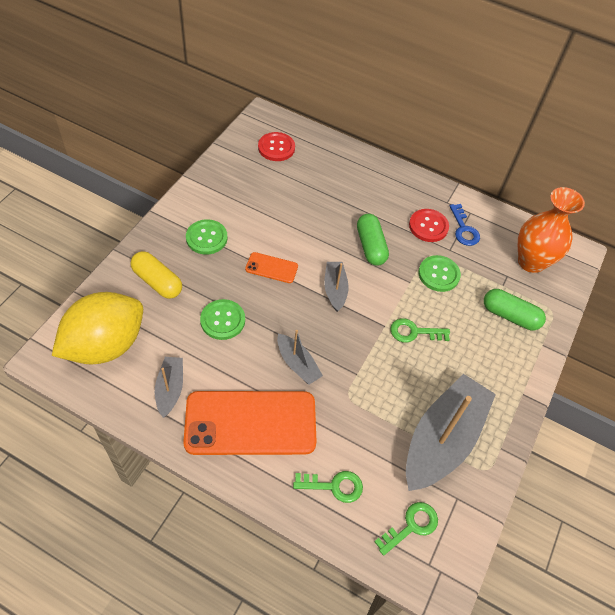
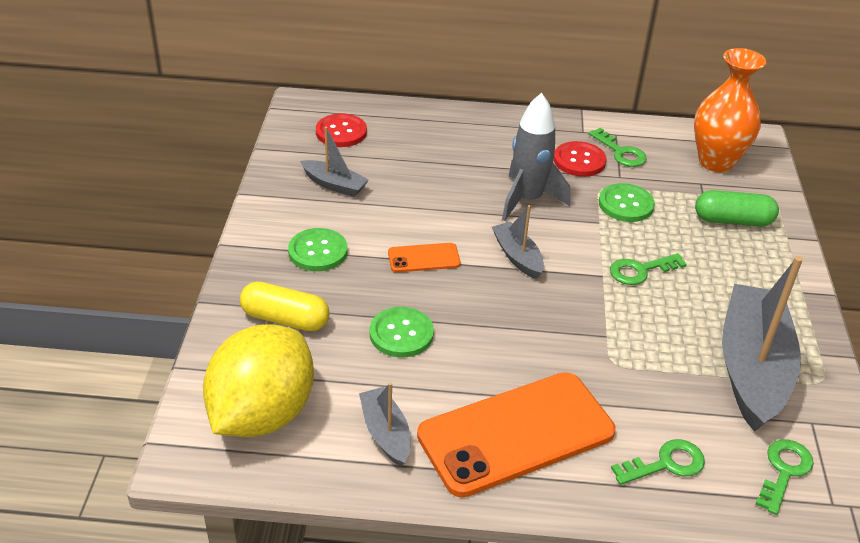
camera: 20 degrees left, 15 degrees down
(297, 364) = (528, 349): grey boat -> grey boat (335, 185)
(370, 246) = (527, 200): green capsule -> grey rocket
(464, 229) = (621, 152): blue key -> green key

